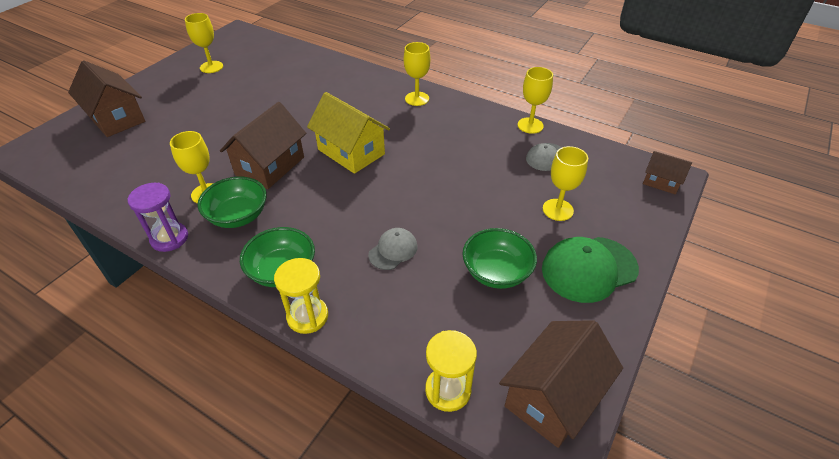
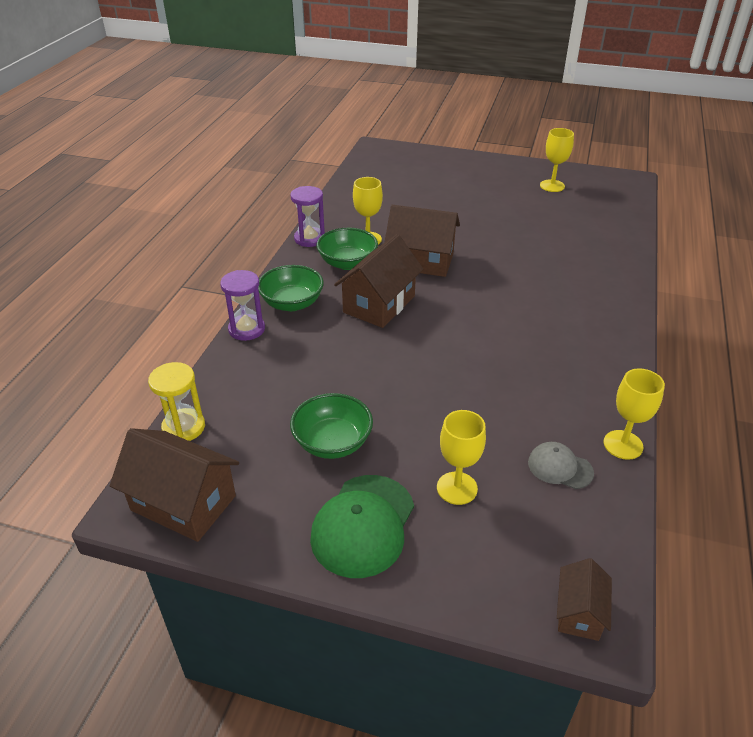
camera: 75 degrees right, 5 degrees down
(116, 118) = (439, 168): brown house -> brown house (379, 304)
(307, 316) = (247, 329): yellow hourglass -> purple hourglass
(351, 152) = (471, 304): yellow house -> none
(393, 250) = (338, 362): grey cap -> none
(417, 99) = (605, 331): yellow goblet -> none
(589, 269) = (363, 525): green cap -> green cap turned 120 degrees counterclockwise

